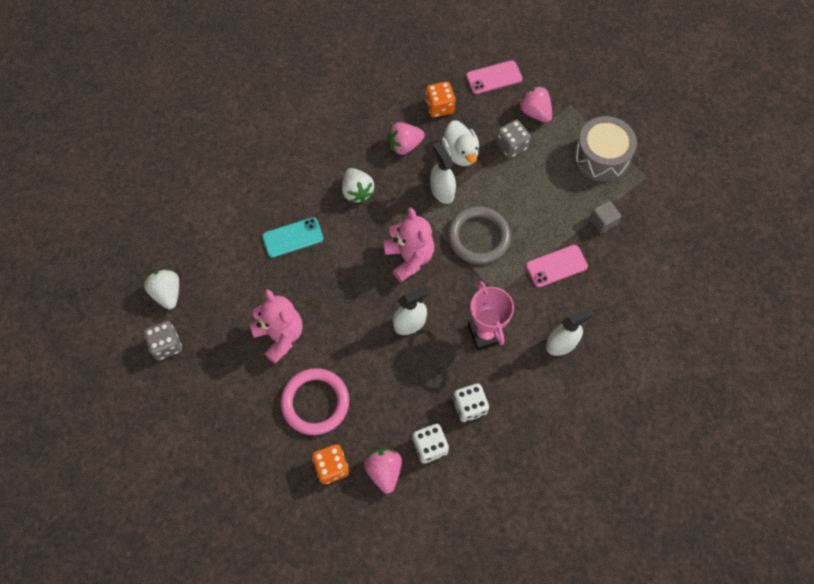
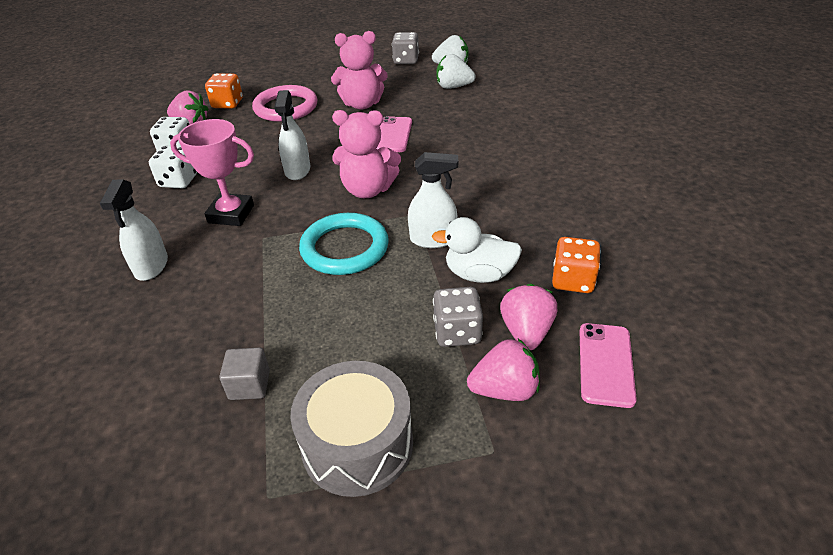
camera: 120 degrees right, 25 degrees down
(293, 237) = (455, 129): turquoise phone -> none
(357, 191) = (480, 178): white strawberry -> white strawberry (453, 87)
(404, 145) = (523, 229): pink strawberry -> pink strawberry (526, 332)
(478, 237) = (344, 248): grey ring -> turquoise ring
(556, 266) = (240, 302): pink phone -> pink phone (393, 135)

